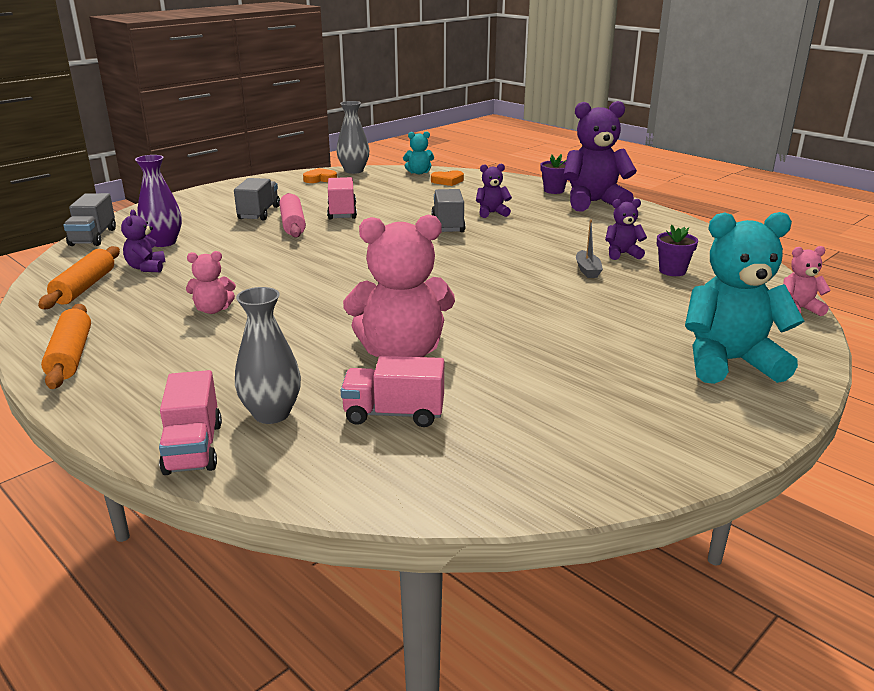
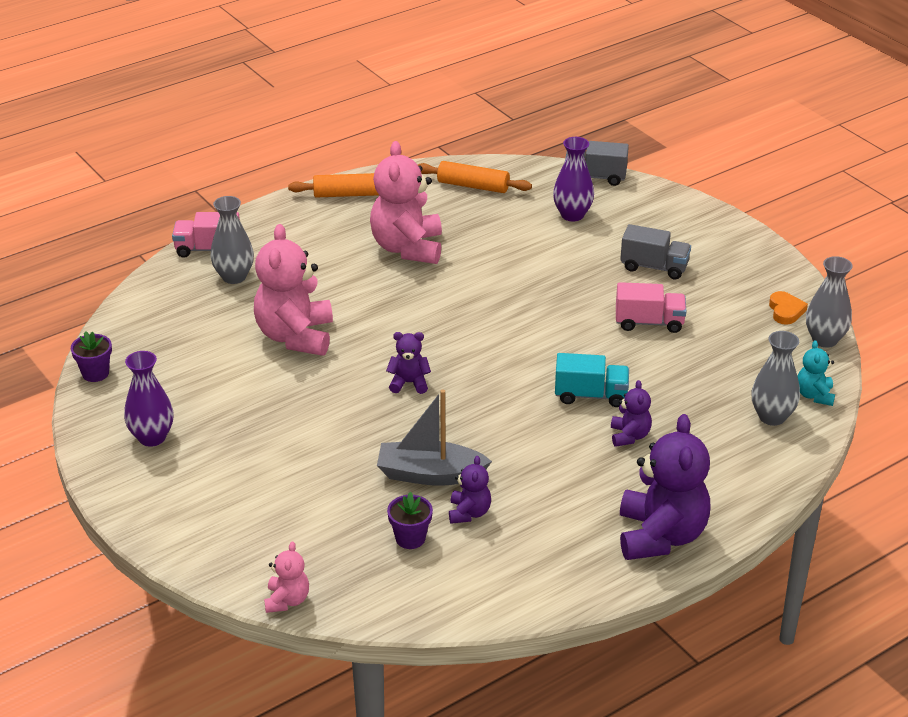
camera: 100 degrees right, 10 degrees up
(146, 268) = (509, 211): purple teddy bear -> purple teddy bear (409, 383)
(213, 310) = (407, 248): pink teddy bear -> pink teddy bear, size x2.06
(292, 224) = (613, 288): pink rolling pin -> none
(394, 414) = (210, 326): pink truck -> none
(447, 181) = (772, 417): orange heart -> grey vase
(447, 225) = (590, 395): grey truck -> turquoise truck
(554, 190) = (720, 509): purple flower pot -> purple flower pot (95, 373)
(587, 270) = (430, 474): grey boat -> grey boat, size x1.96
(643, 418) = (152, 437): none -> purple vase
(729, 362) = (207, 510): turquoise teddy bear -> none

